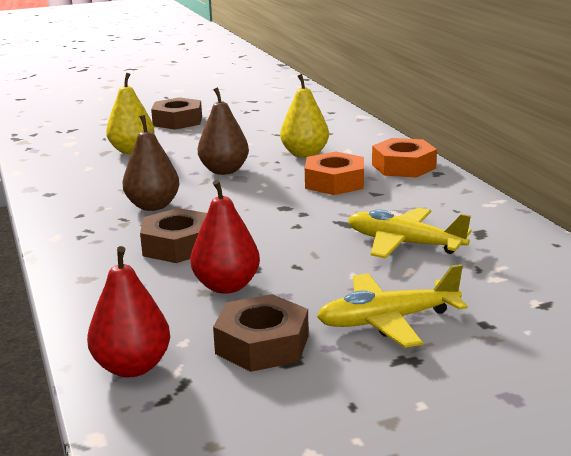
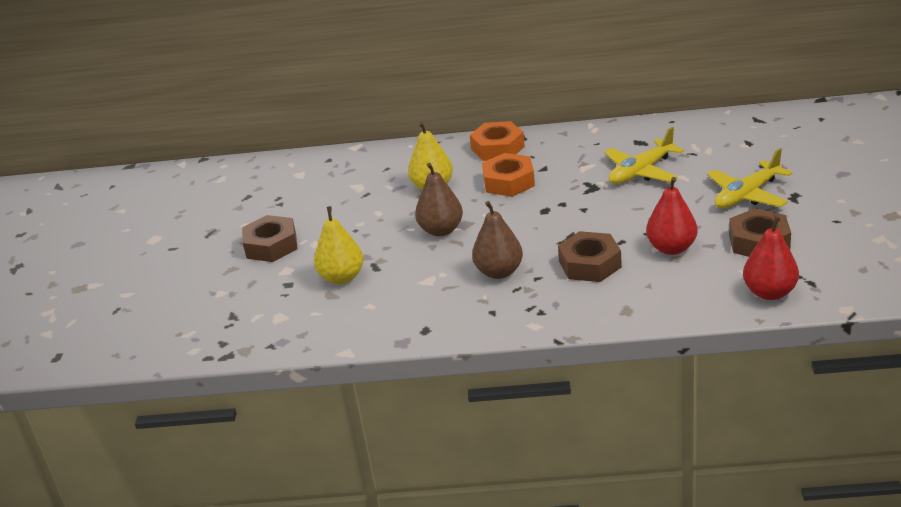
camera: 65 degrees left, 10 degrees up
(387, 321) = (747, 195): yellow plane -> yellow plane turned 45 degrees clockwise

